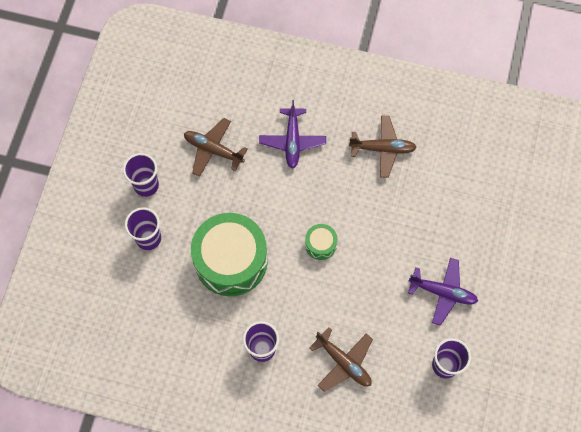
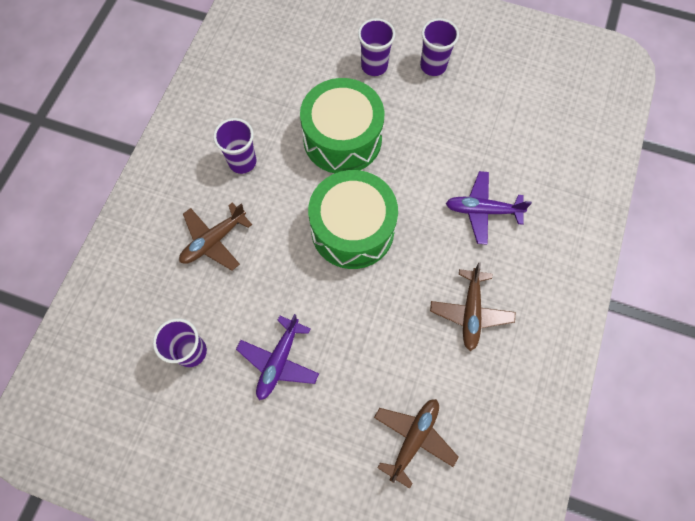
camera: 95 degrees right, 0 degrees up
(213, 150) = (472, 129): brown plane -> brown plane (413, 438)
(320, 244) = (352, 229): green drum -> green drum, size x2.28

